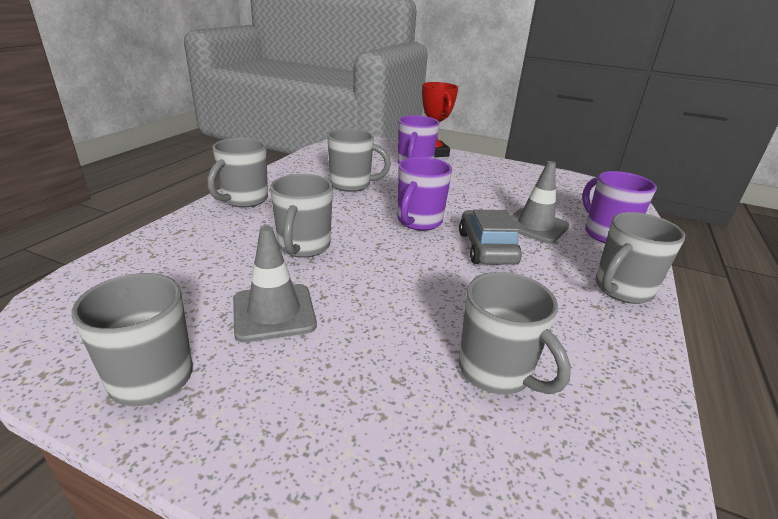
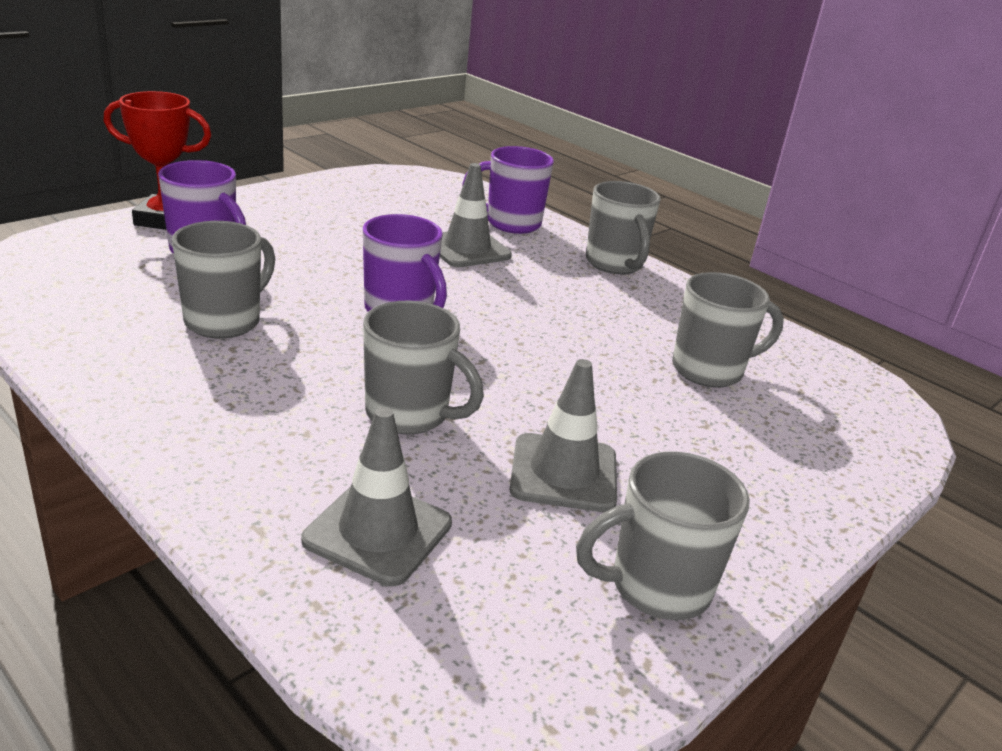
camera: 70 degrees left, 0 degrees up
(184, 260) = (378, 532): none -> grey traffic cone
(244, 200) = (184, 436): grey mug -> none
(486, 248) = (498, 295): grey car -> none

